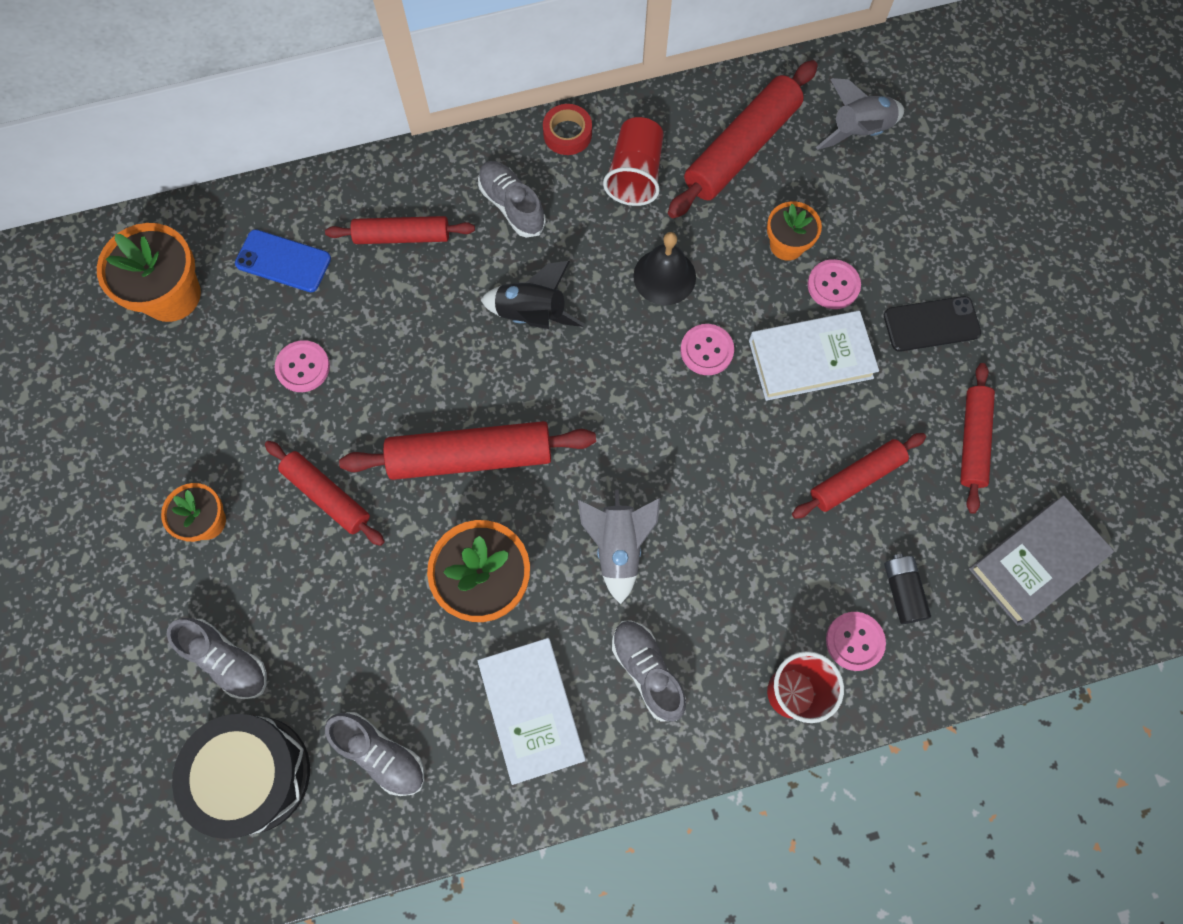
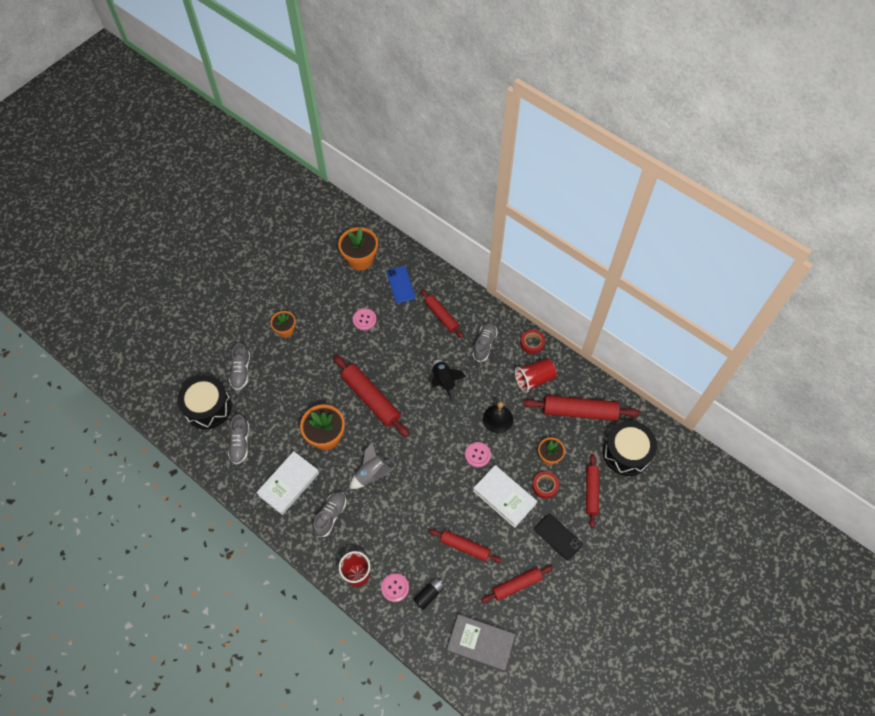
camera: 55 degrees right, 10 degrees down
(327, 496) = (321, 361): red rolling pin -> red rolling pin (591, 492)
(833, 285) = (545, 486): pink button -> red tape
(859, 132) = (626, 453): grey rocket -> black drum

